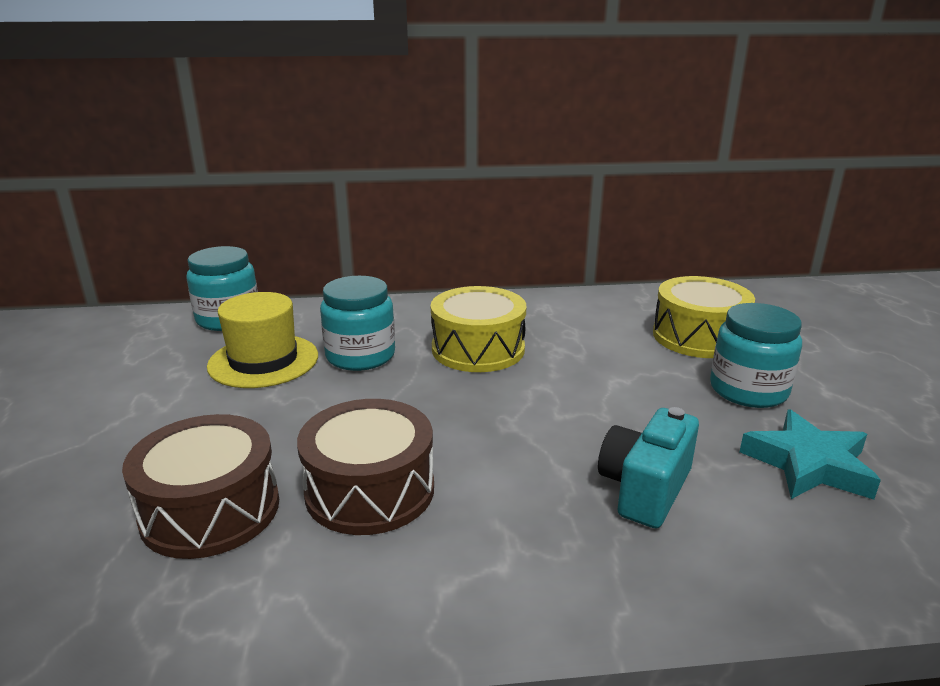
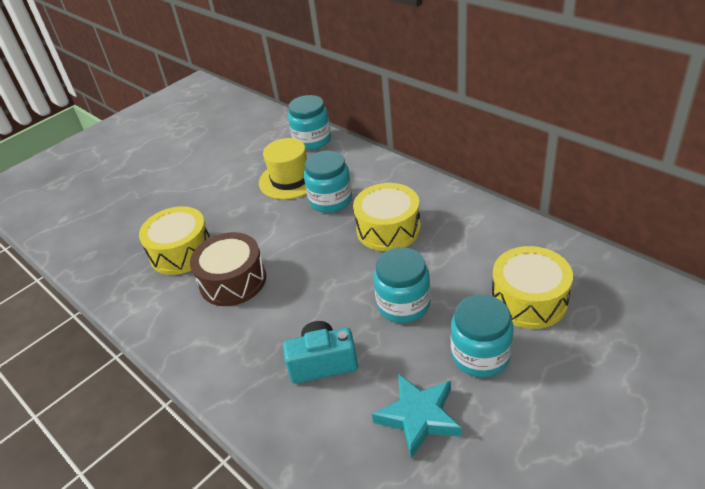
camera: 55 degrees right, 15 degrees up
(210, 510) = (181, 252): brown drum -> yellow drum
(615, 394) = (403, 304): none -> turquoise jar

